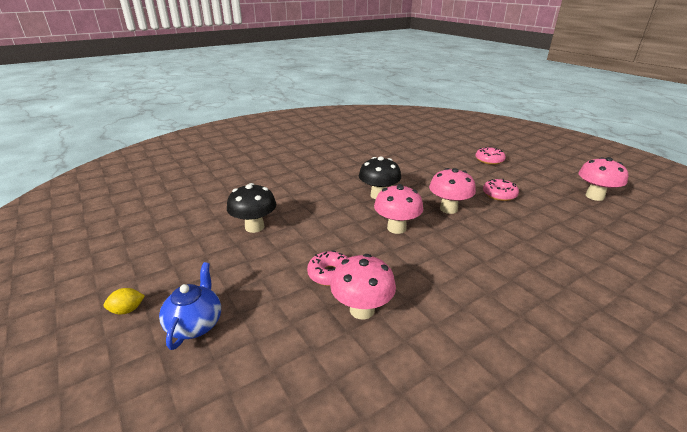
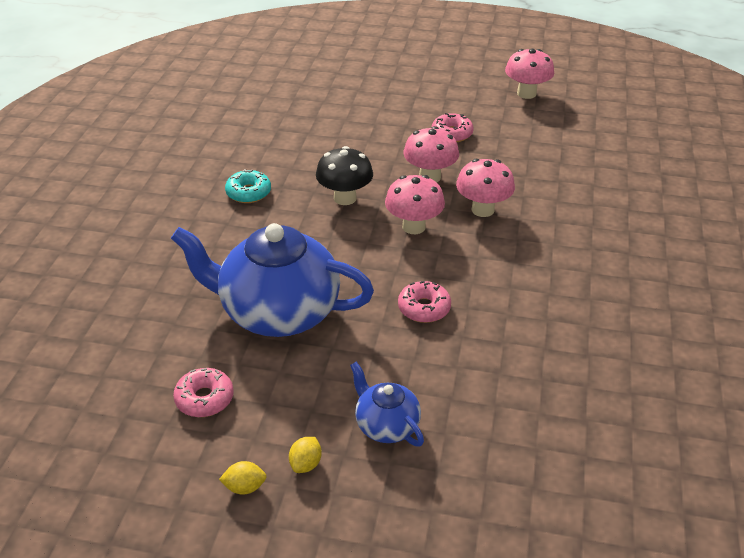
camera: 45 degrees left, 10 degrees up
(88, 298) = (245, 487): none -> yellow lemon
(254, 227) = (278, 312): black mushroom -> blue teapot
(334, 171) = (248, 193): none -> turquoise donut
(362, 310) = (490, 319): pink mushroom -> pink mushroom (482, 210)
(489, 160) = (391, 89): pink donut -> pink donut (204, 399)

